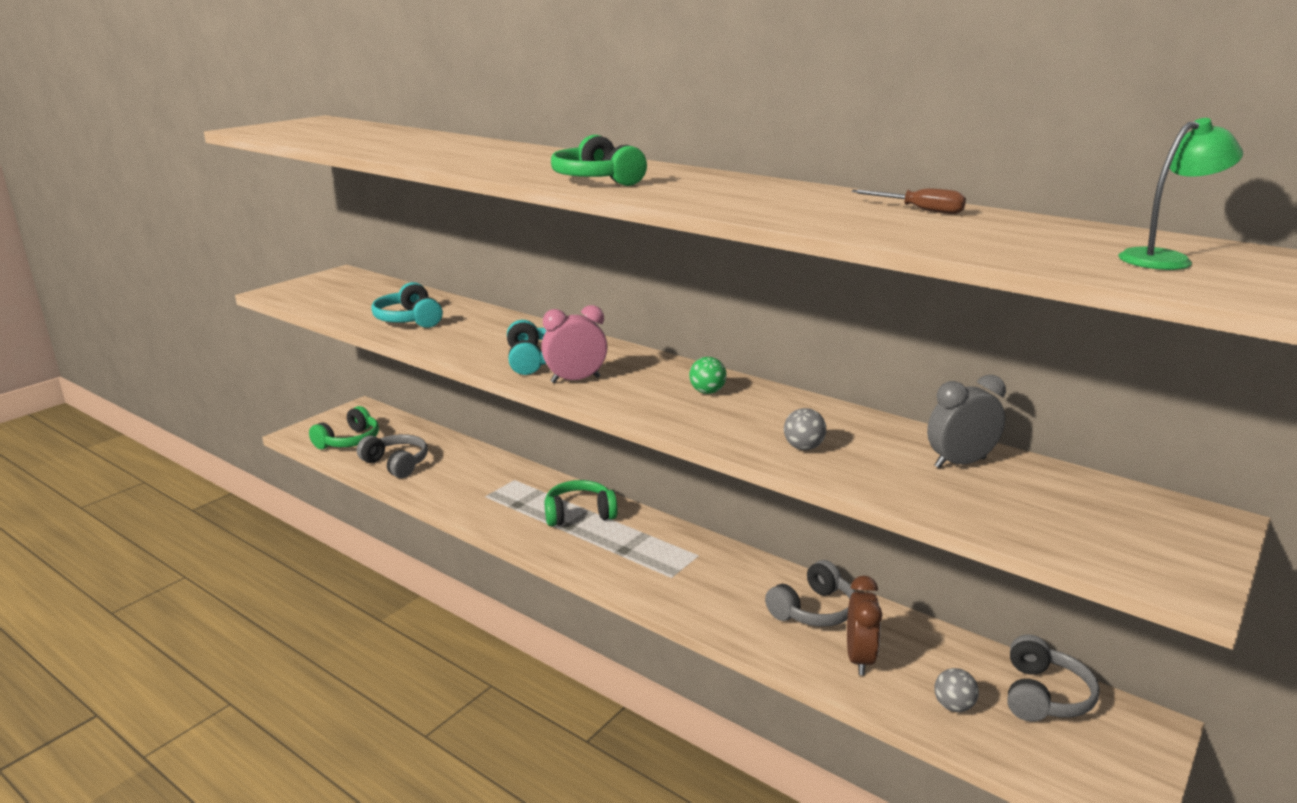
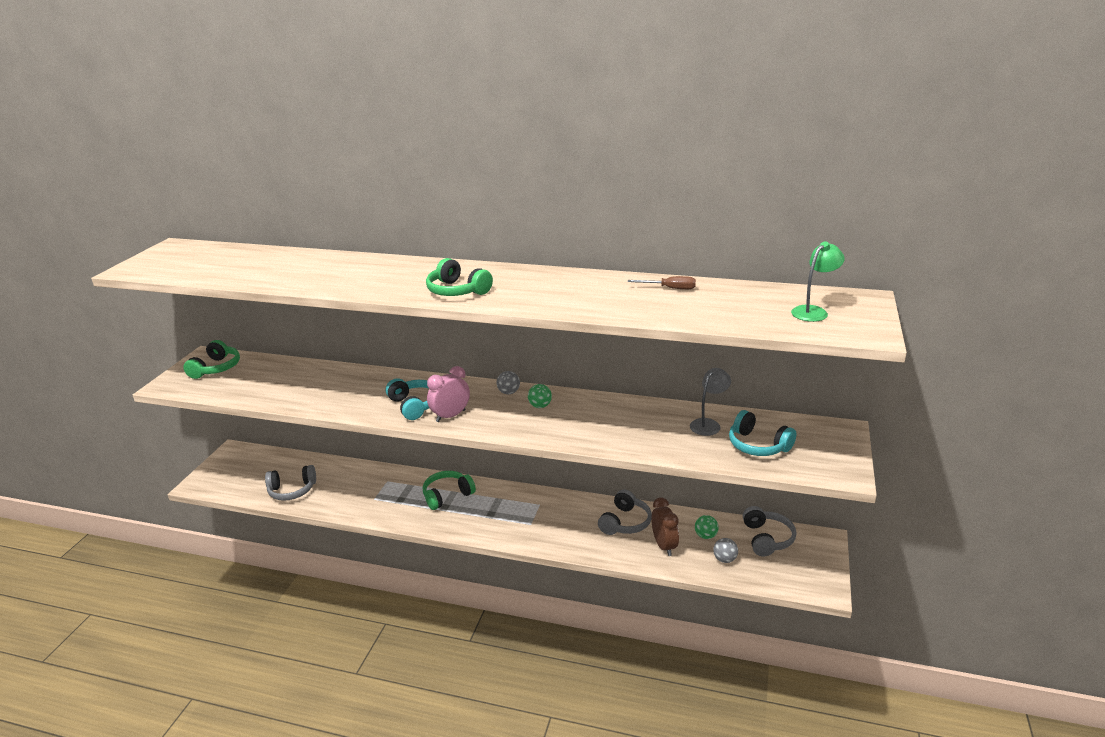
camera: 20 degrees left, 5 degrees up
(349, 441) = (242, 481): green headphones -> green headphones (216, 368)
(396, 464) = (292, 490): grey headphones -> grey headphones turned 150 degrees clockwise
(409, 320) = (295, 389): turquoise headphones -> turquoise headphones (758, 445)
(803, 447) = (620, 435): grey ball -> grey ball (509, 392)
(936, 663) = (705, 536): none -> green ball
(960, 463) = (708, 424): grey clock -> grey lamp

